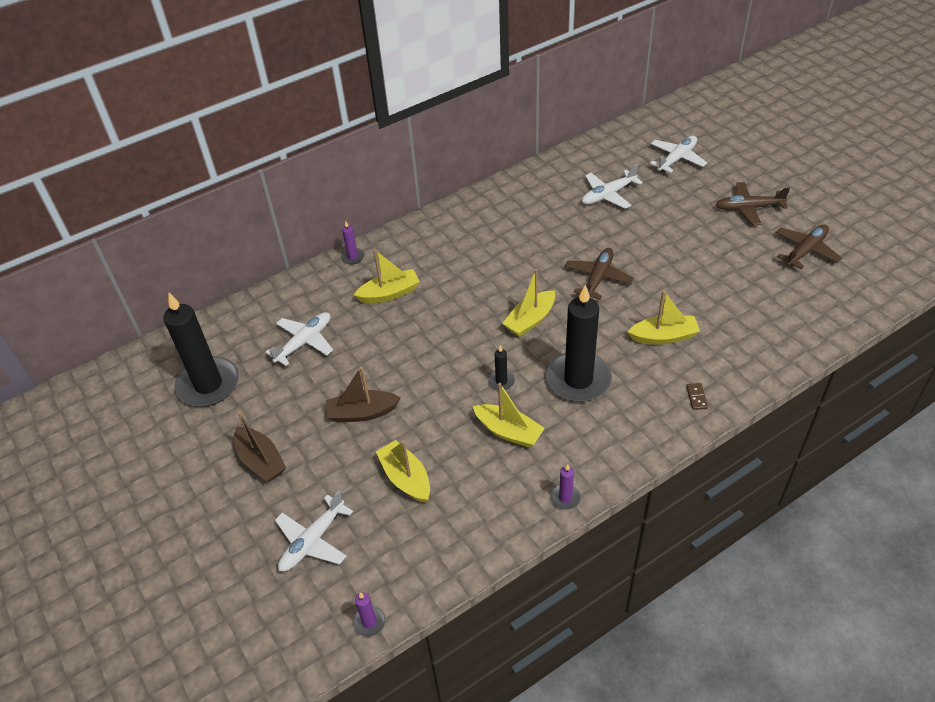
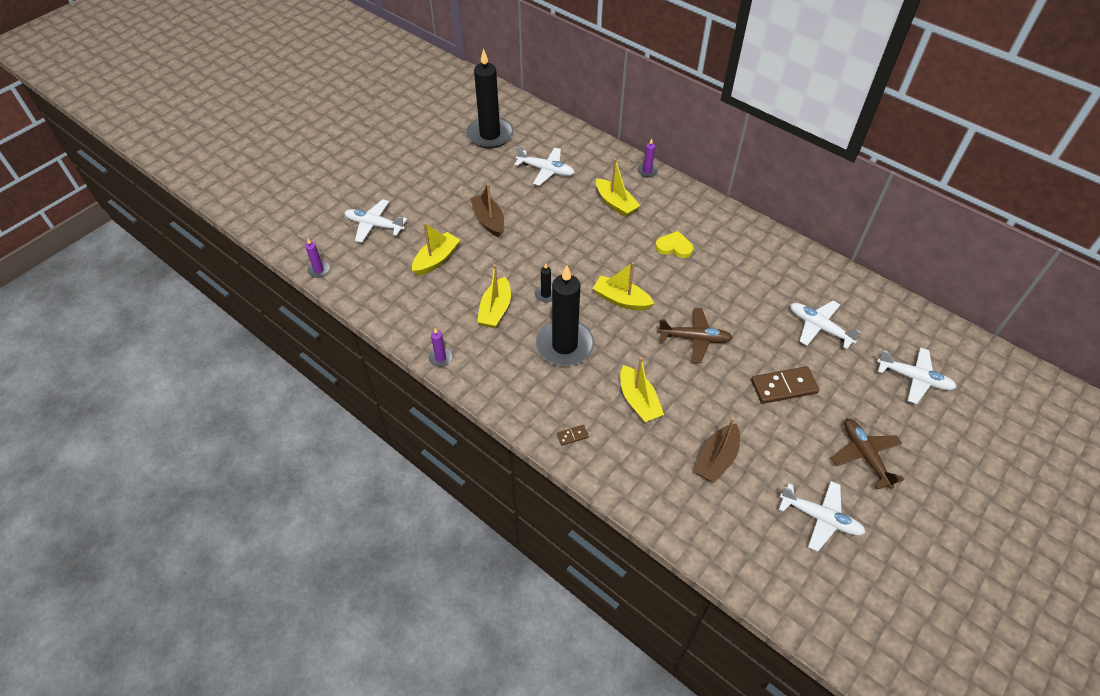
camera: 70 degrees right, 5 degrees up
(261, 461) = (432, 181): brown boat -> brown boat (716, 459)
(473, 263) = (674, 247): none -> yellow heart
(669, 235) = (784, 387): none -> brown domino
(805, 251) = (820, 518): brown plane -> white plane

